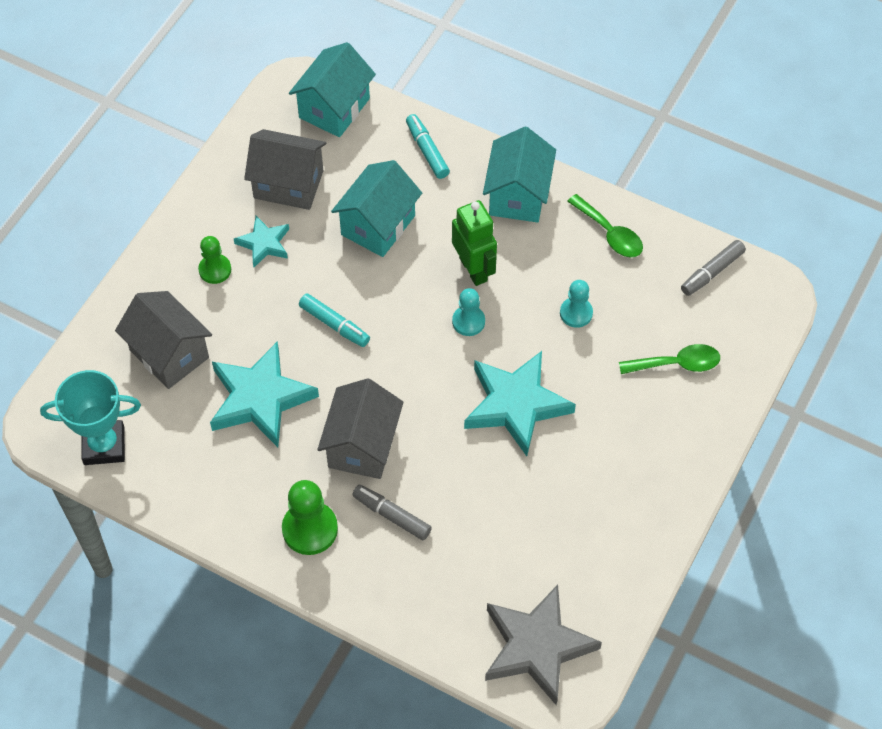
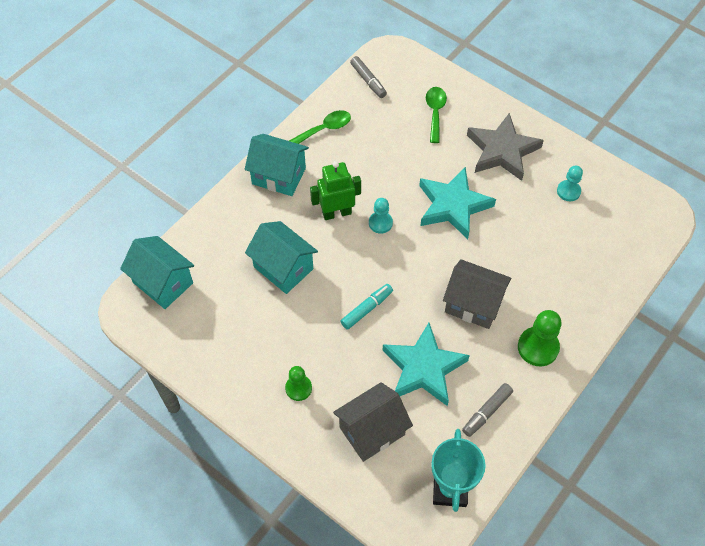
camera: 80 degrees left, 0 degrees up
(264, 243) = (281, 349): turquoise star -> none
(288, 184) = (229, 325): grey house -> none
(392, 515) = (531, 293): grey marker -> grey marker (486, 412)
(427, 150) = (223, 226): turquoise marker -> none
(537, 647) = (634, 224): grey star -> grey star (502, 151)
(576, 313) = (385, 159): turquoise pawn -> turquoise pawn (568, 191)

